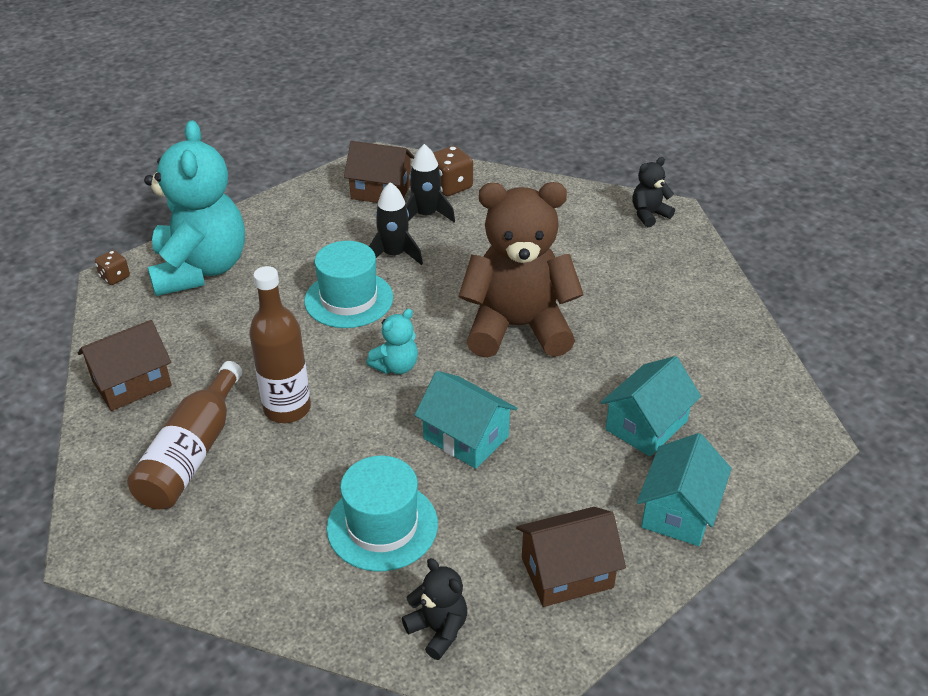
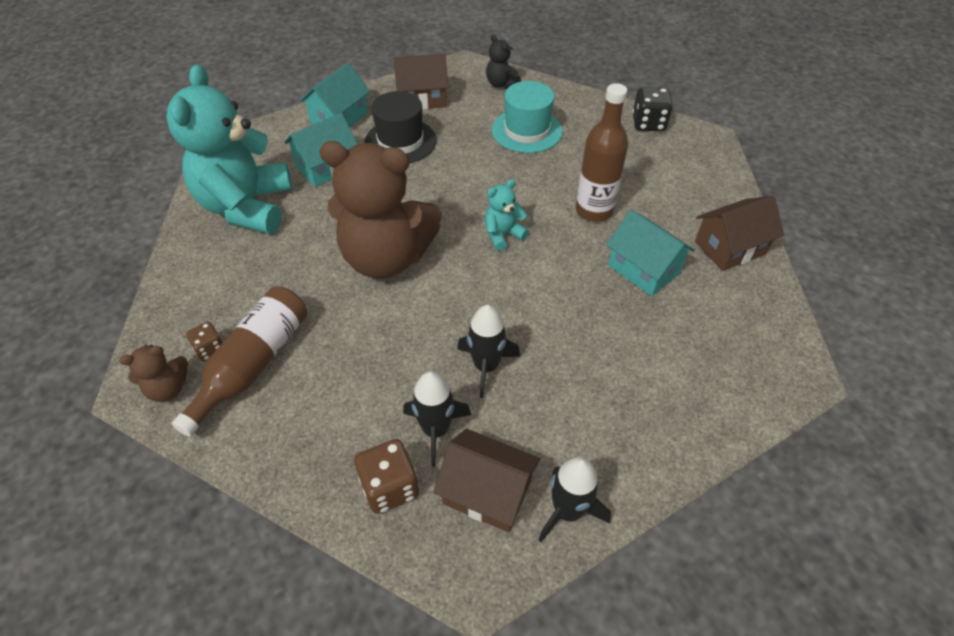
camera: 170 degrees left, 10 degrees up
(115, 277) = (801, 377): brown dice -> brown dice (210, 349)
(184, 568) = (648, 123): none -> black dice
(192, 453) = (661, 187): brown bottle -> brown bottle (253, 364)
(200, 269) = (706, 375): turquoise teddy bear -> turquoise teddy bear (247, 207)
(324, 189) = (567, 511): none -> black rocket
(349, 299) = (540, 311): turquoise hat -> none
(466, 437) = (460, 174): turquoise house -> turquoise house (643, 269)
(566, 479) = (400, 141): none -> black hat
(649, 215) = (168, 388): black teddy bear -> brown teddy bear

